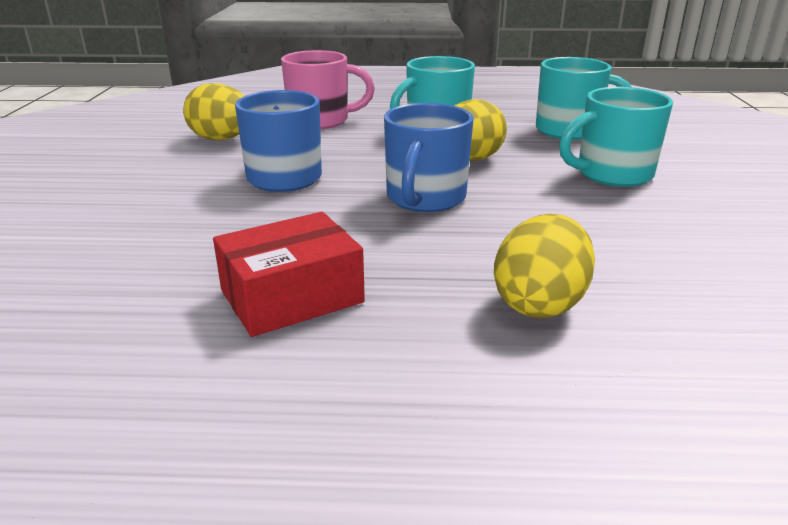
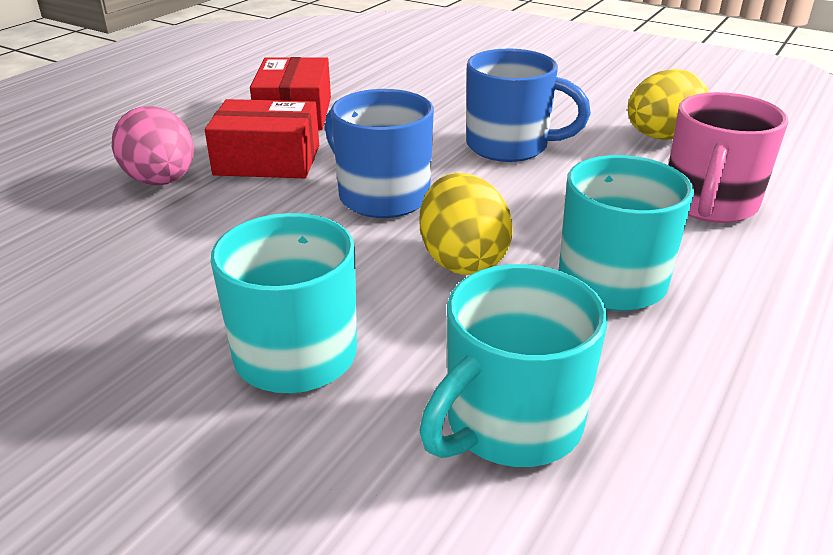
camera: 120 degrees right, 5 degrees up
(425, 265) = (267, 160): none -> red box
(540, 303) = (161, 181): yellow egg -> pink egg

